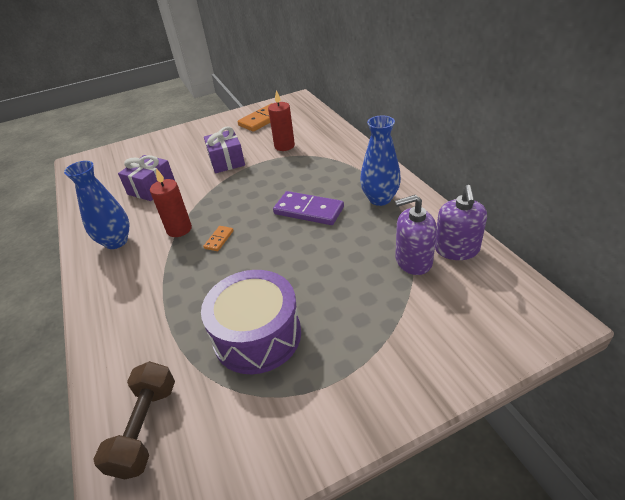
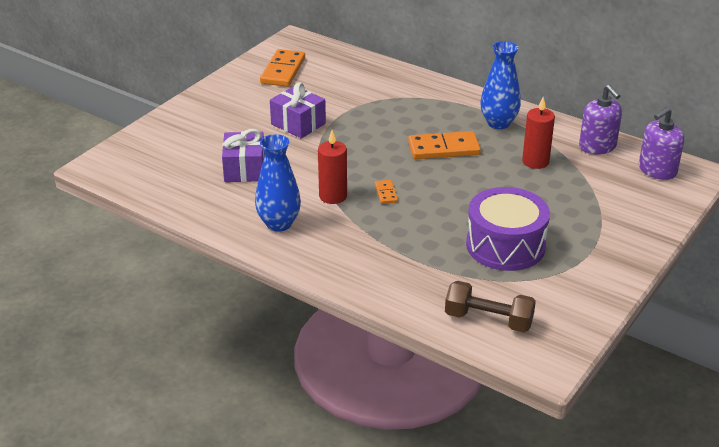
camera: 35 degrees left, 5 degrees down
(145, 428) = (488, 320): brown dumbbell -> brown dumbbell turned 45 degrees counterclockwise
(284, 146) = (345, 95): red candle -> red candle (535, 161)
(308, 211) = (443, 148): purple domino -> orange domino
(413, 261) = (572, 163): purple soap dispenser -> purple soap dispenser (657, 170)

